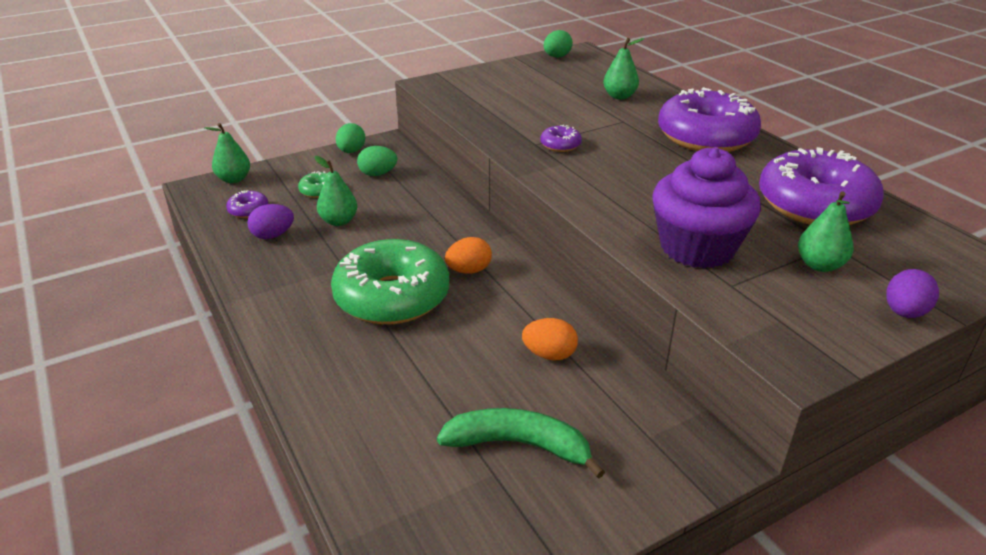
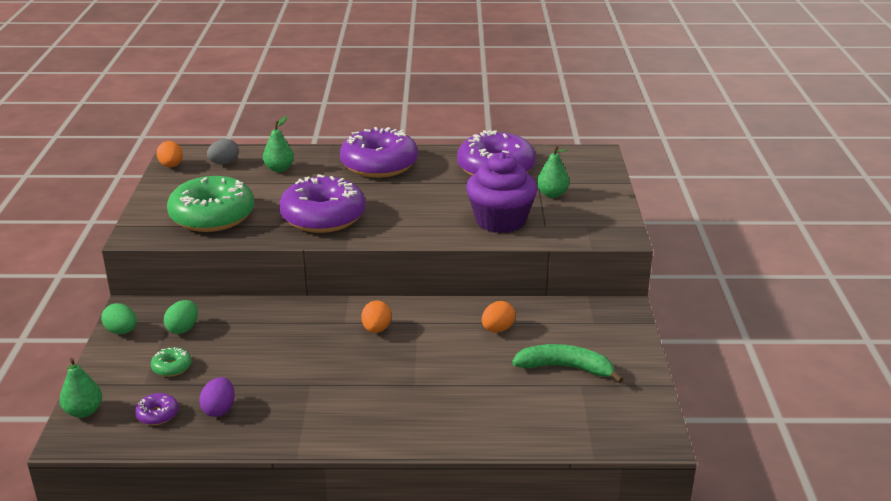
camera: 60 degrees left, 5 degrees down
(339, 221) = (237, 369): green pear -> none
(392, 297) = (373, 372): green donut -> green donut (212, 216)
(519, 445) = (565, 368): green banana -> green banana turned 60 degrees clockwise
(557, 57) = (171, 166): green egg -> orange egg
(560, 145) = (323, 217): purple donut -> purple donut, size x2.44
(593, 72) = (224, 163): none -> grey egg
(904, 312) = (610, 192): purple egg -> none

